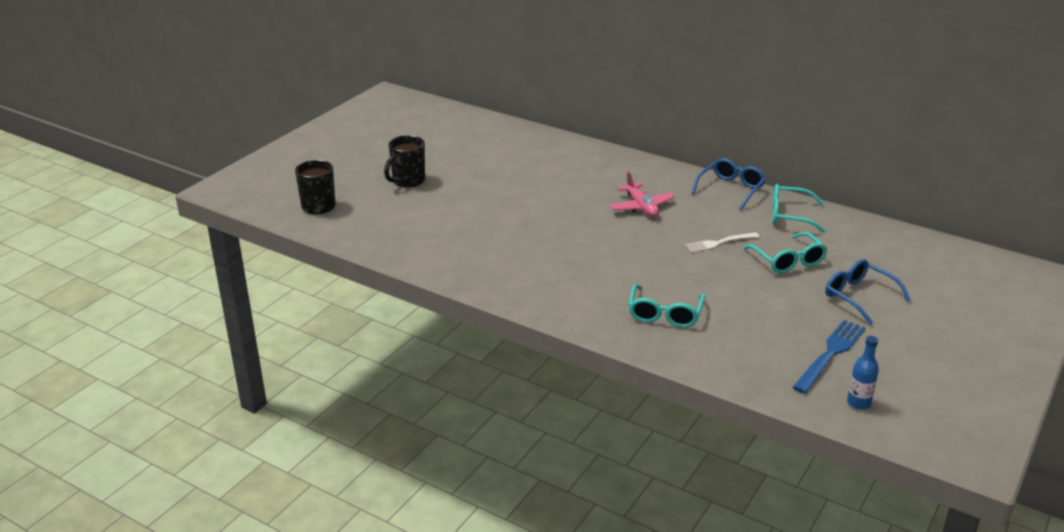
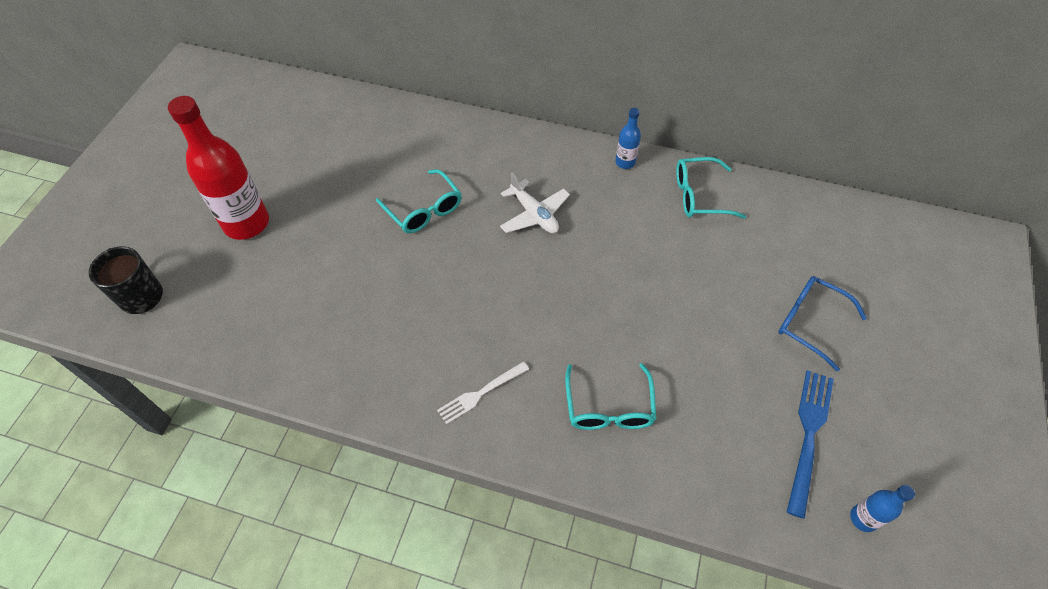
camera: 15 degrees left, 25 degrees up
(407, 181) = (246, 223): black mug -> red bottle
(641, 207) = (534, 214): pink plane -> white plane
(719, 243) = (637, 260): white fork -> white fork (481, 393)
(731, 189) = (625, 162): blue glasses -> blue bottle
(788, 261) = (719, 276): turquoise glasses -> turquoise glasses (424, 210)

